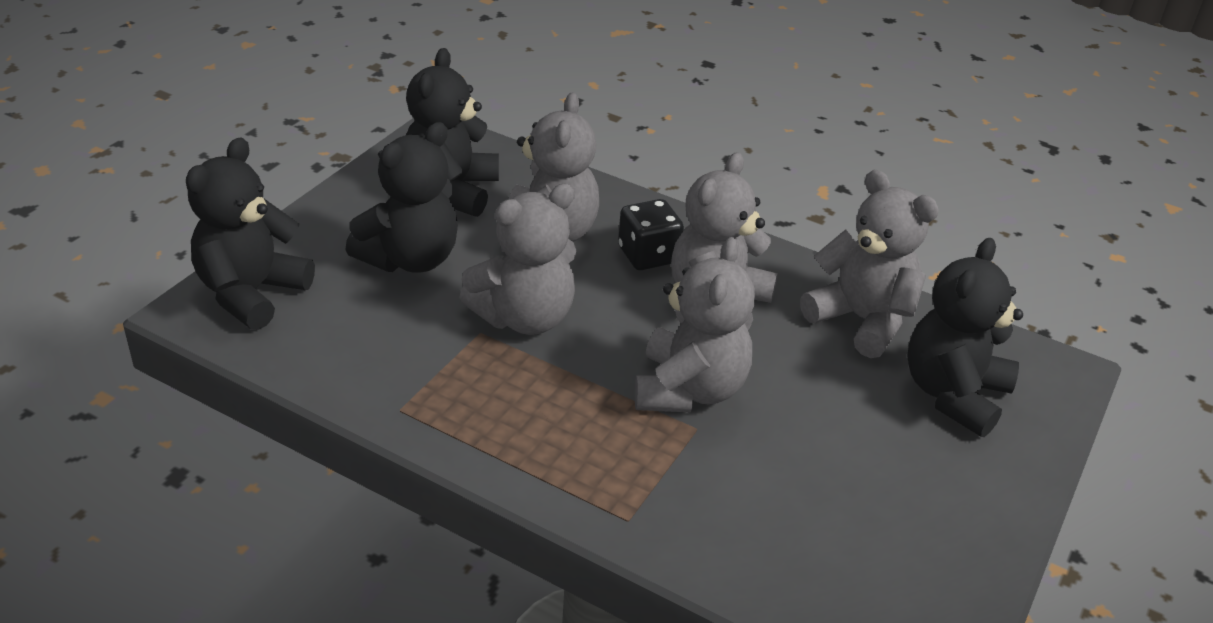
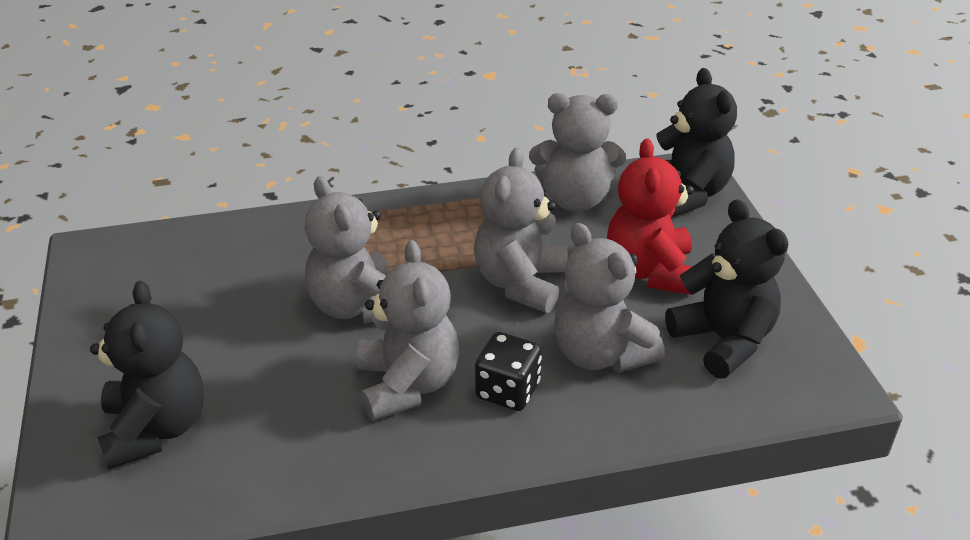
camera: 140 degrees right, 0 degrees up
(410, 259) = (650, 271): black teddy bear -> red teddy bear
(861, 320) = (278, 451): grey teddy bear -> grey teddy bear (575, 199)

